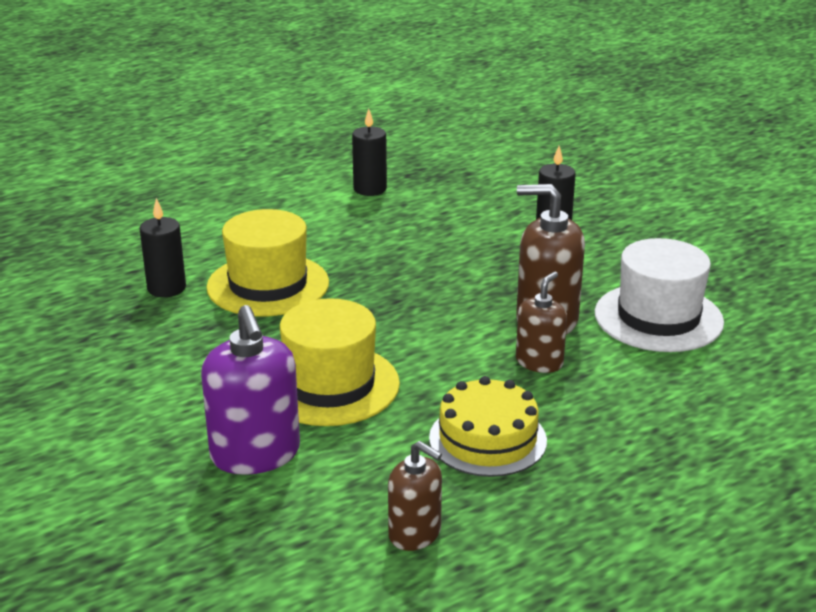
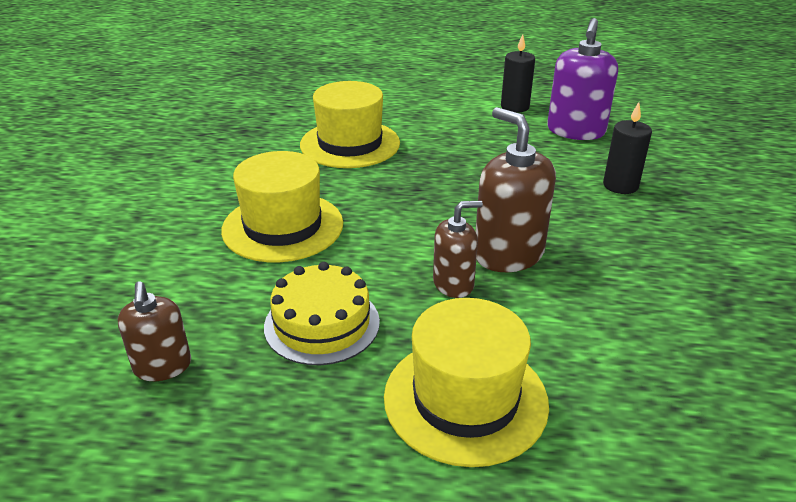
camera: 40 degrees right, 5 degrees up
(166, 288) = (290, 122): black candle -> none
(255, 454) = (168, 249): purple soap dispenser -> purple soap dispenser (575, 131)
(657, 432) = (465, 399): none -> yellow hat
(658, 317) = (616, 297): white hat -> none

